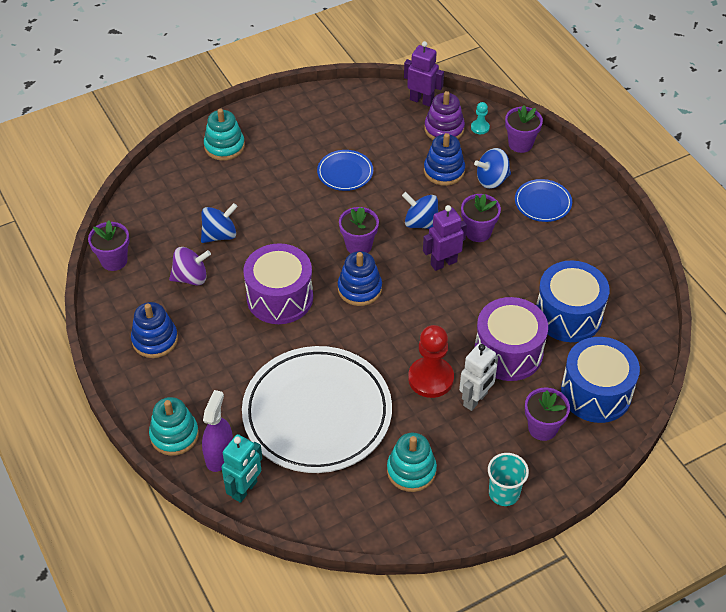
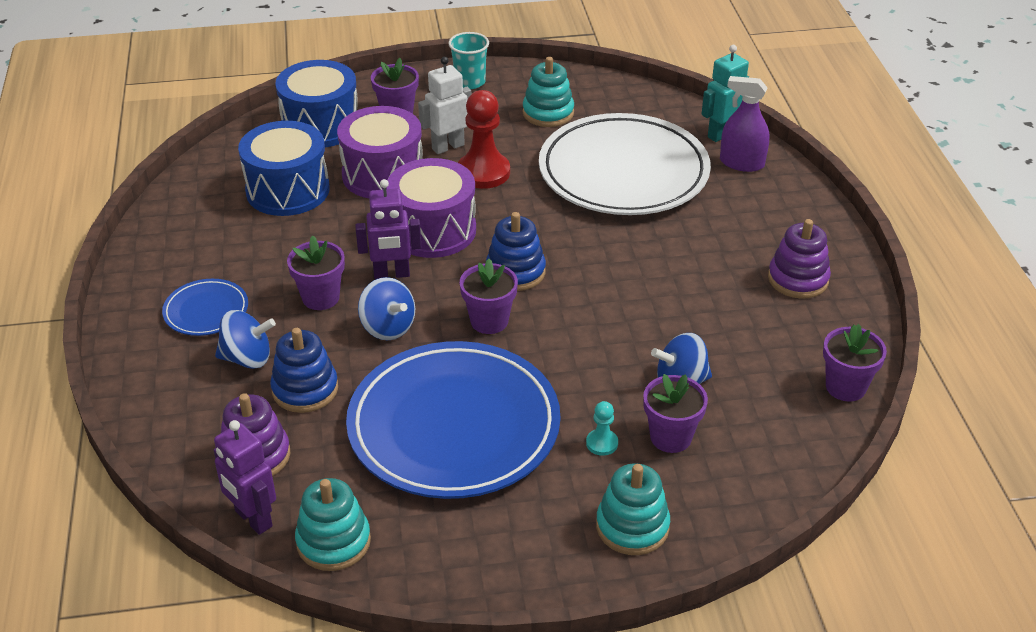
camera: 160 degrees left, 10 degrees down
(155, 340) = (798, 279): blue stacking toy -> purple stacking toy
(174, 435) = (788, 188): turquoise stacking toy -> turquoise stacking toy (333, 542)
(191, 277) = (736, 338): purple spinning top -> none
(219, 455) = (741, 163): purple spray bottle -> purple spray bottle turned 75 degrees clockwise
(280, 297) = (622, 287): purple drum -> purple drum (433, 230)
(345, 173) = (454, 426): blue plate -> blue plate, size x2.29
(480, 127) = (198, 442): turquoise pawn -> turquoise pawn (602, 443)
(520, 144) = (161, 399): purple flower pot -> purple flower pot (671, 437)

